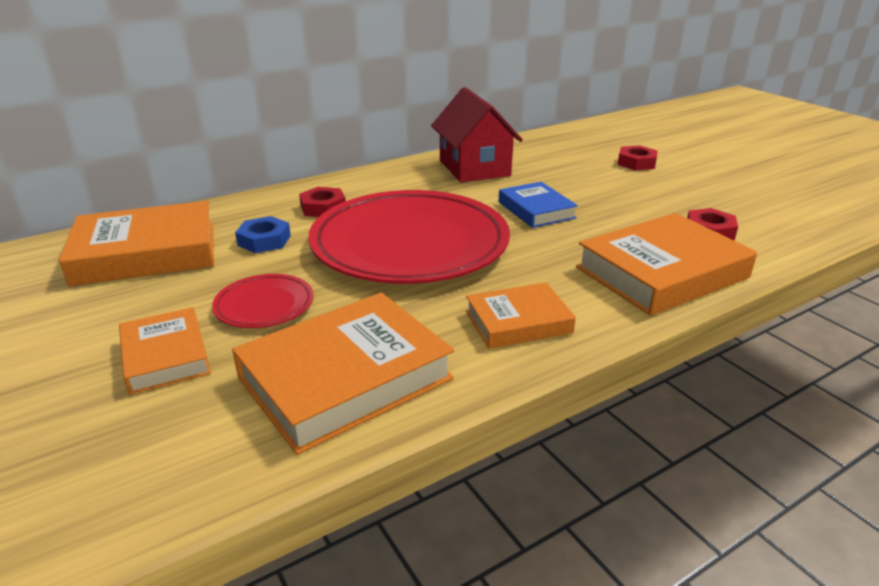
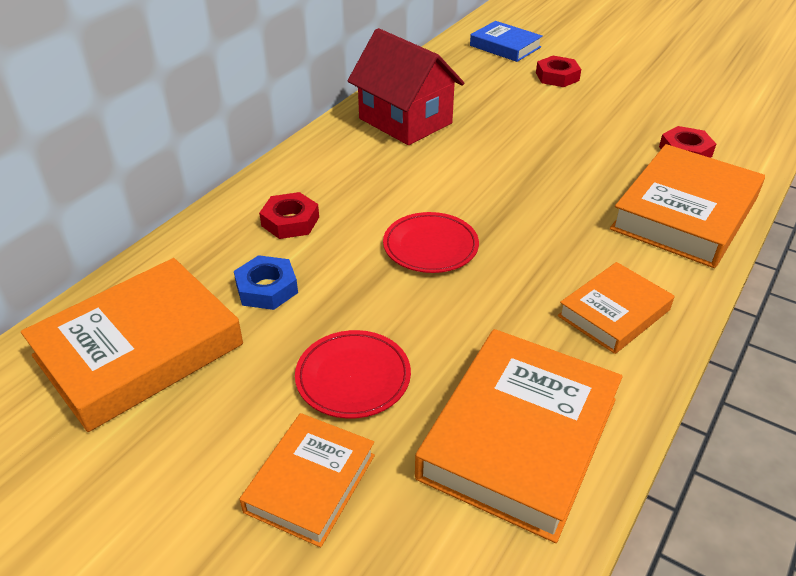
camera: 25 degrees left, 10 degrees up
(165, 356) = (310, 483): orange book -> orange book turned 75 degrees clockwise
(410, 244) = (430, 246): red plate -> red plate, size x0.42
(536, 210) = (515, 165): blue book -> blue book (505, 46)

